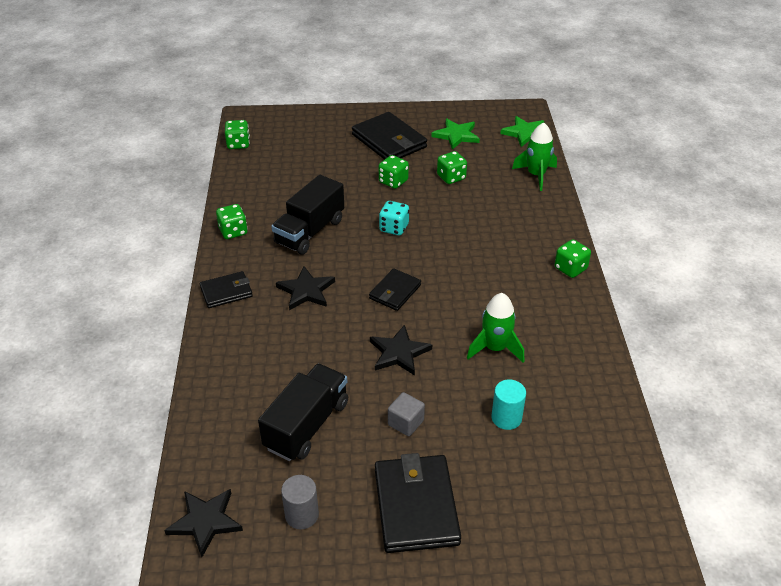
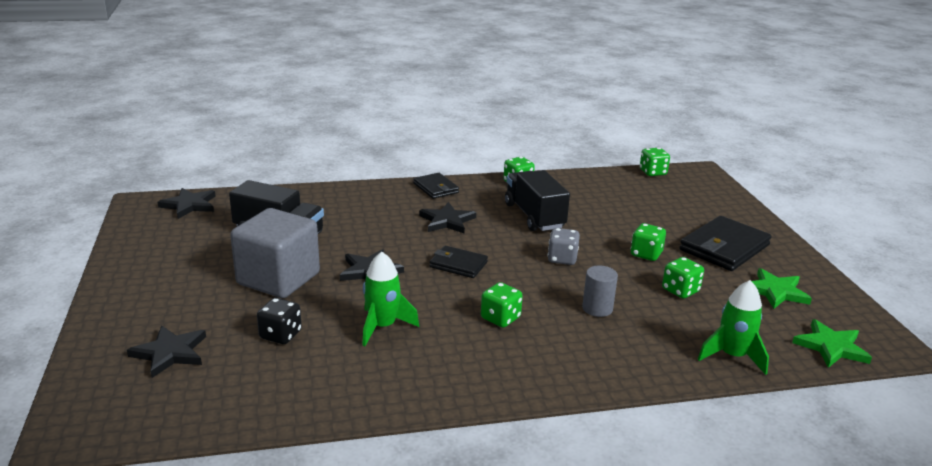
camera: 80 degrees right, 15 degrees down
(302, 515) = (185, 239): grey cylinder -> grey cylinder (597, 308)
(310, 231) = (534, 216): black truck -> black truck turned 45 degrees clockwise
(394, 228) = (562, 259): turquoise dice -> grey dice
(405, 423) = (278, 279): grey cube -> grey cube, size x2.34
(416, 506) = (181, 288): black wallet -> none
(506, 418) = (280, 335): turquoise cylinder -> black dice
(535, 500) = (170, 353): none -> black star
(570, 268) = (539, 383): green dice -> green dice (500, 318)

